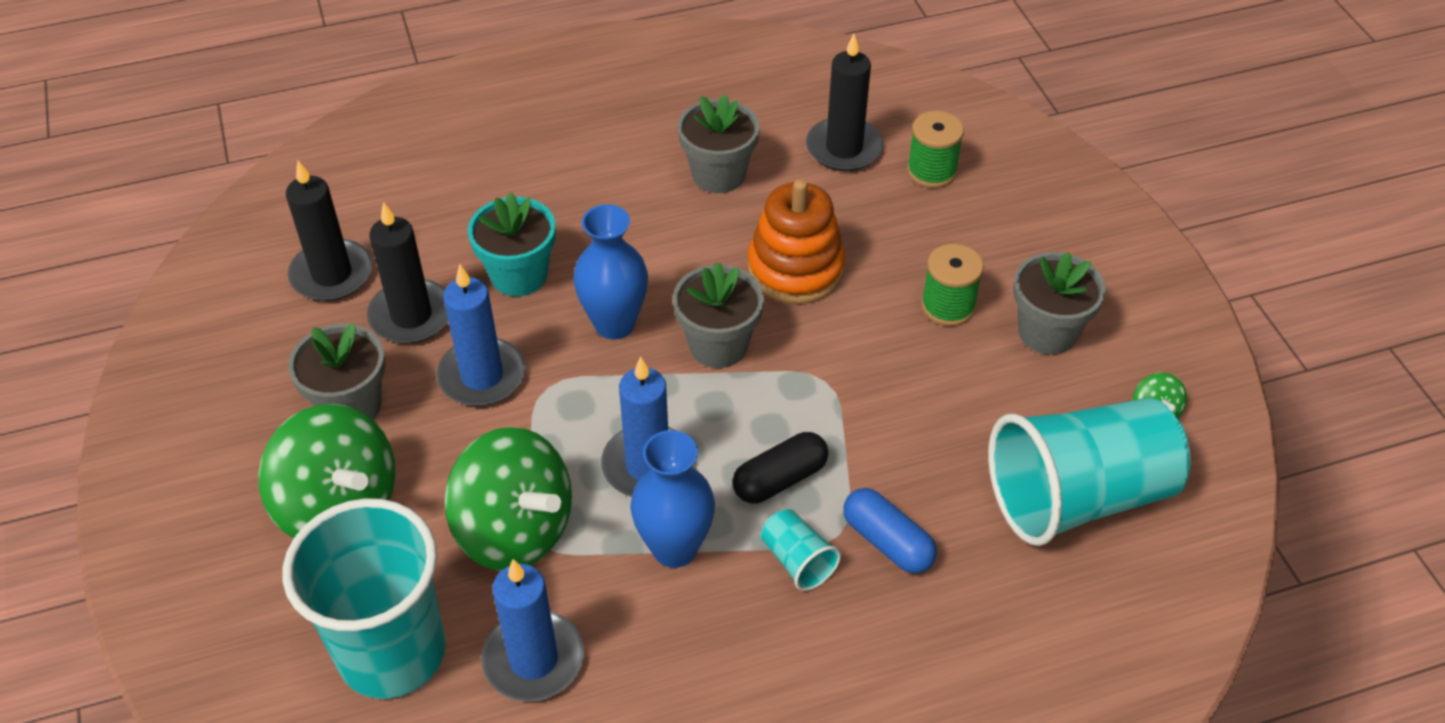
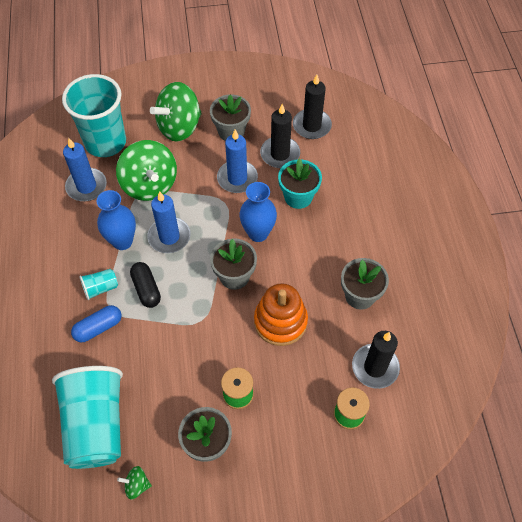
camera: 100 degrees right, 10 degrees up
(515, 530) = (150, 185): green spinning top -> green spinning top turned 75 degrees counterclockwise

